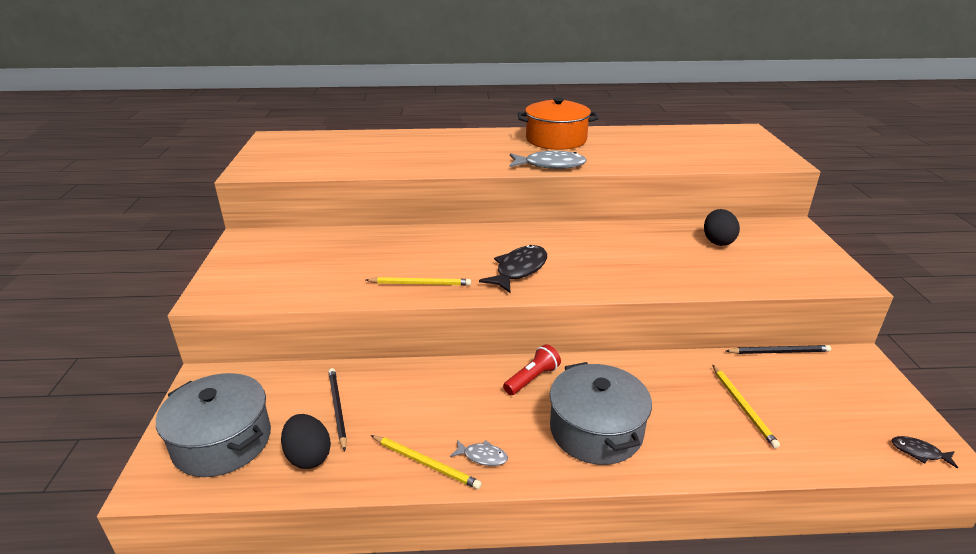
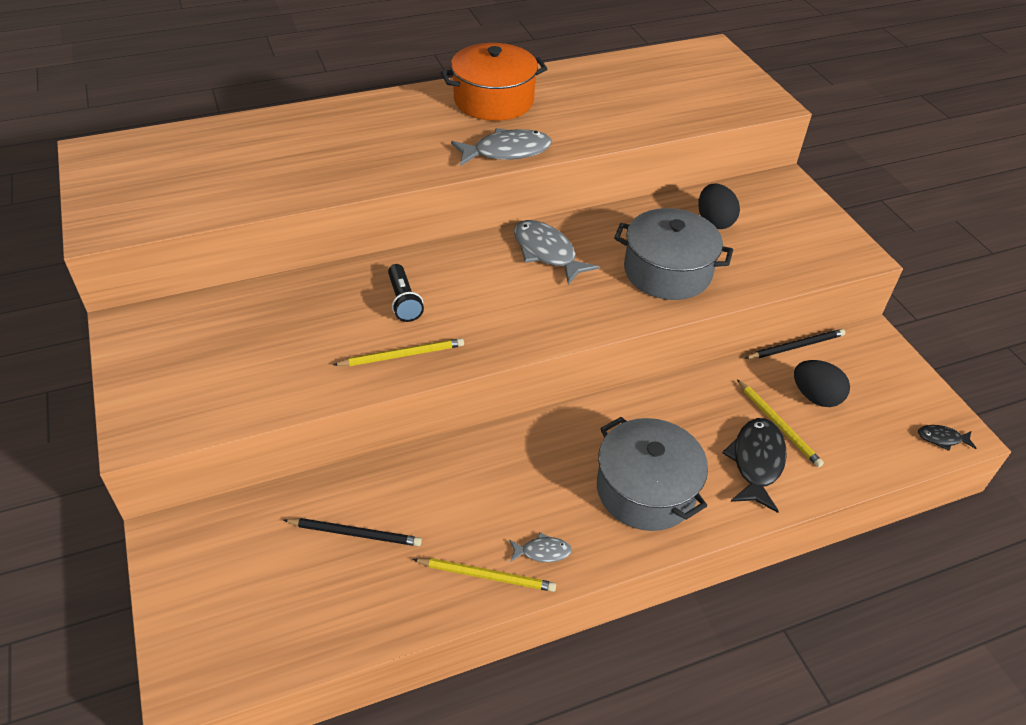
camera: 20 degrees left, 15 degrees up
(222, 441) = (240, 612): grey pot -> grey pot (667, 271)
(308, 456) = (353, 603): black egg -> black egg (815, 397)
(337, 408) = (355, 533): black pencil -> black pencil turned 135 degrees clockwise
(440, 253) = (403, 301): none -> black flashlight
(519, 270) = (510, 309): black fish -> black fish (756, 462)
(532, 378) = (557, 440): red flashlight -> none
(566, 241) = (547, 253): none -> grey fish

